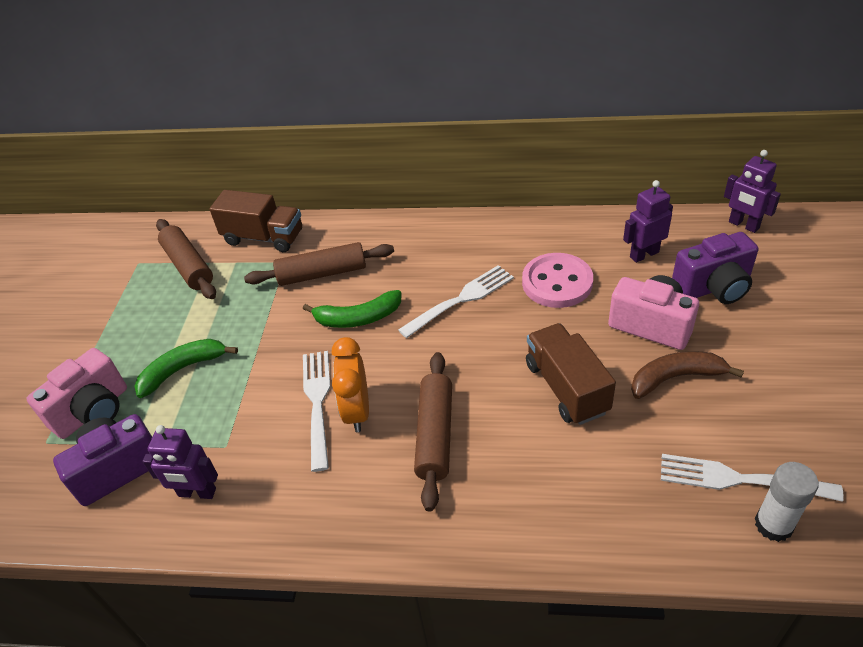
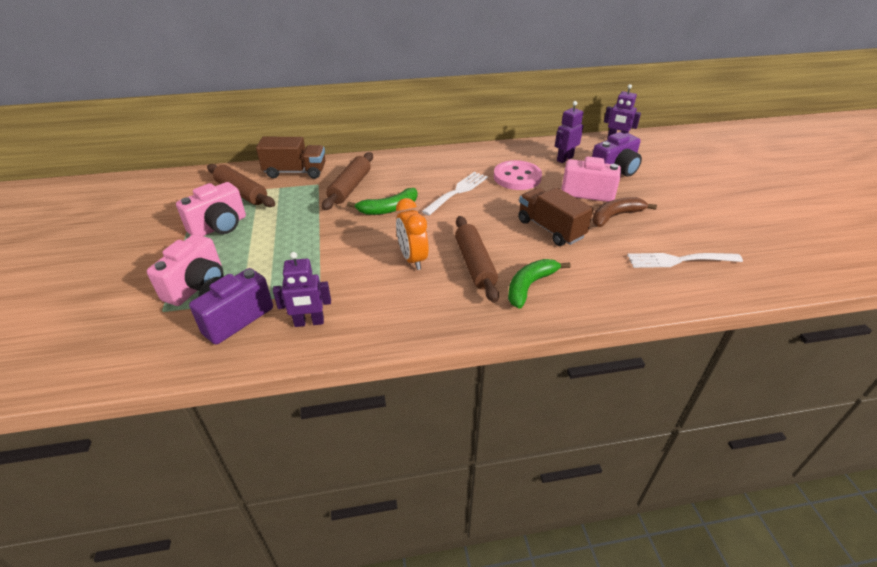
camera: 20 degrees left, 5 degrees down
(146, 319) = (219, 226): none -> pink camera
(182, 369) = (264, 252): green banana -> green banana (530, 286)
(318, 403) = (381, 258): white fork -> none
(322, 273) = (350, 187): brown rolling pin -> brown rolling pin turned 45 degrees counterclockwise
(773, 525) = (710, 279): white glue stick -> none

